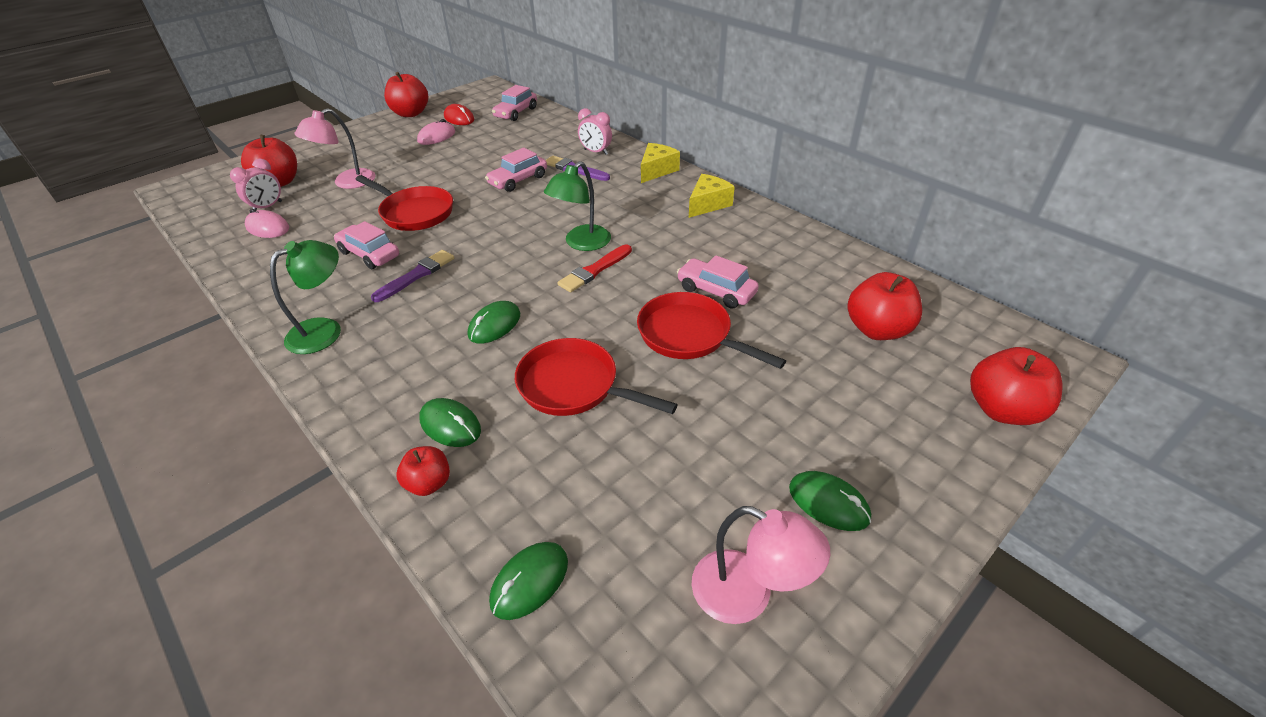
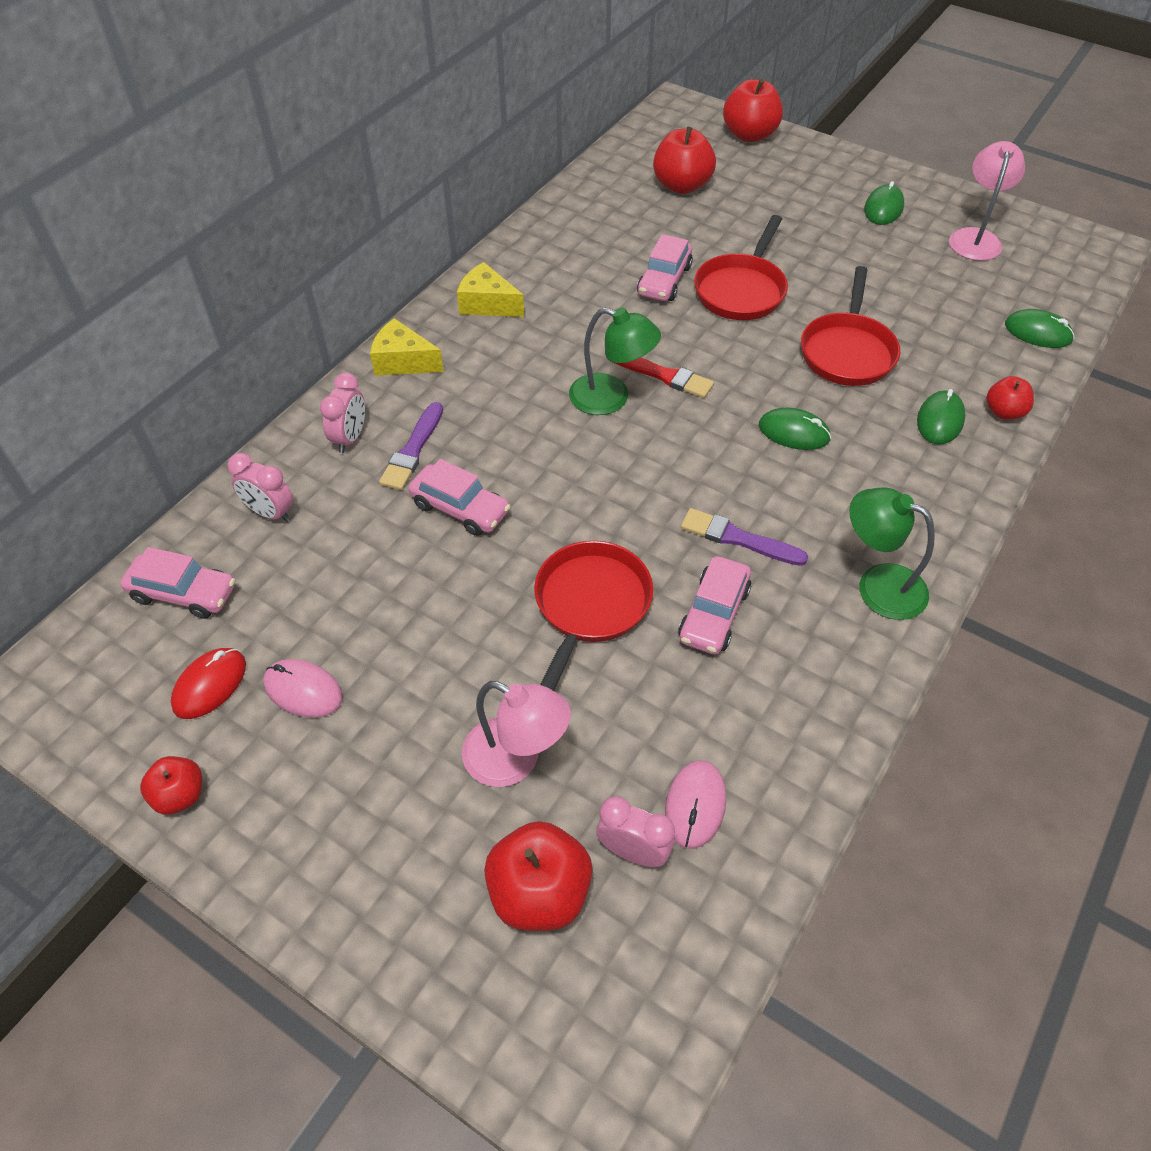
camera: 105 degrees left, 10 degrees up
(410, 113) = (180, 795): red apple -> red apple, size x0.59
(552, 131) = (270, 513): none -> pink clock

